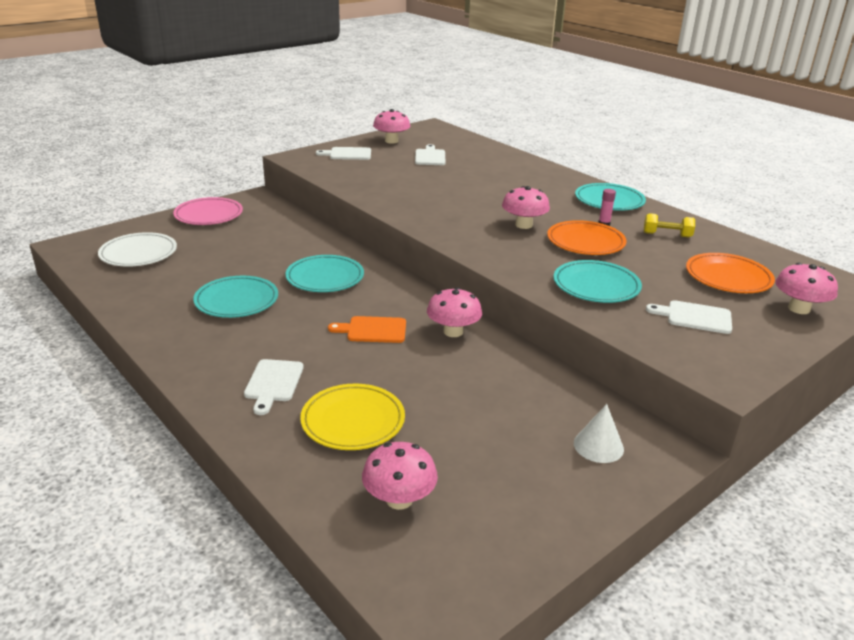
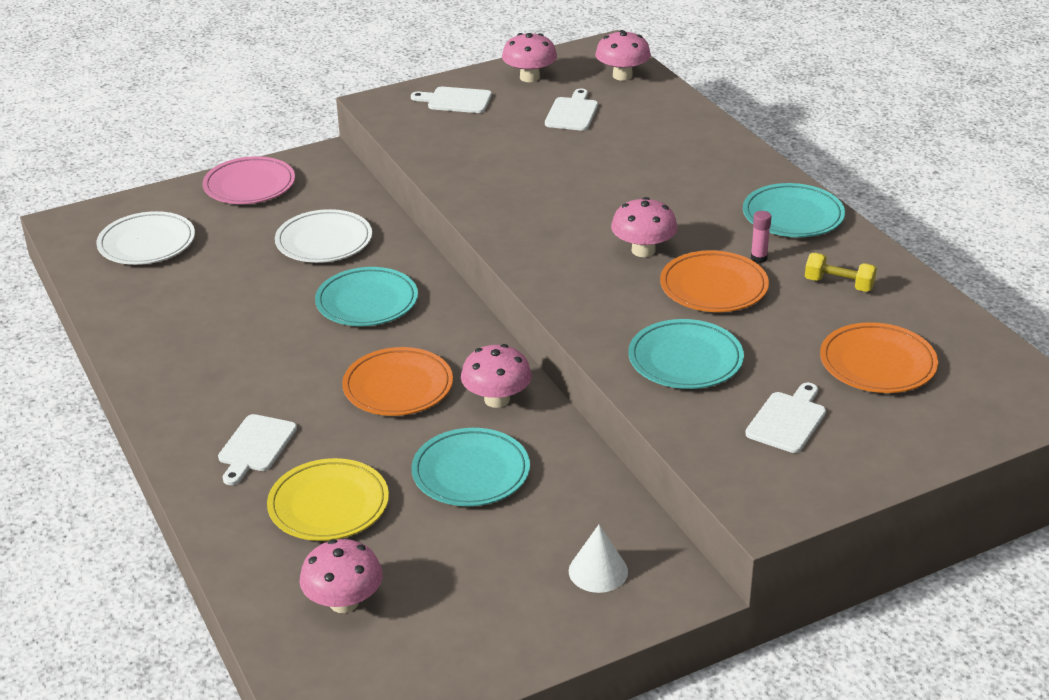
camera: 15 degrees right, 5 degrees up
(237, 301) = (247, 327): turquoise plate -> turquoise plate (471, 472)
(277, 244) = (324, 241): none -> white plate
(373, 330) = (398, 387): orange cutting board -> orange plate
(695, 317) = (787, 420): white cutting board -> white cutting board turned 90 degrees clockwise
(799, 309) = (941, 422): pink mushroom -> pink mushroom (622, 76)

